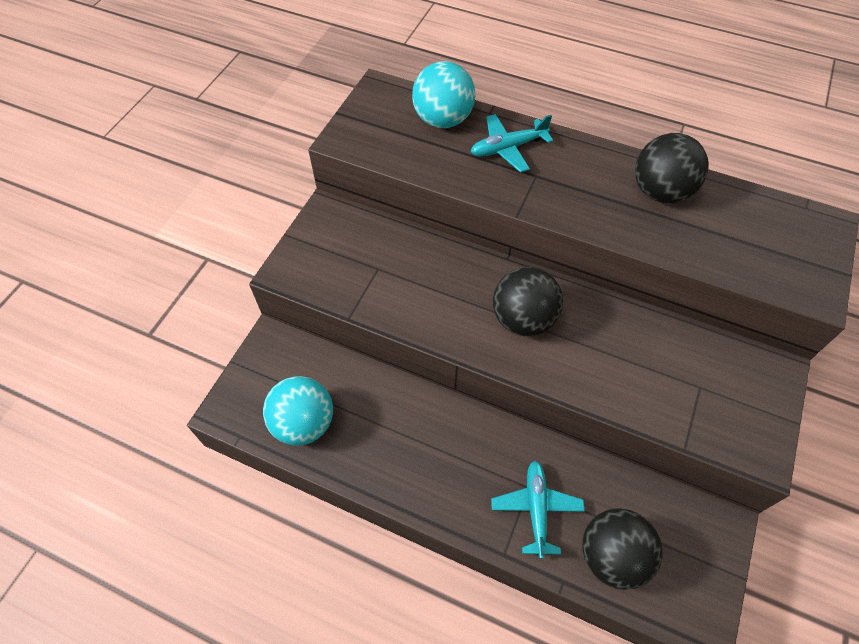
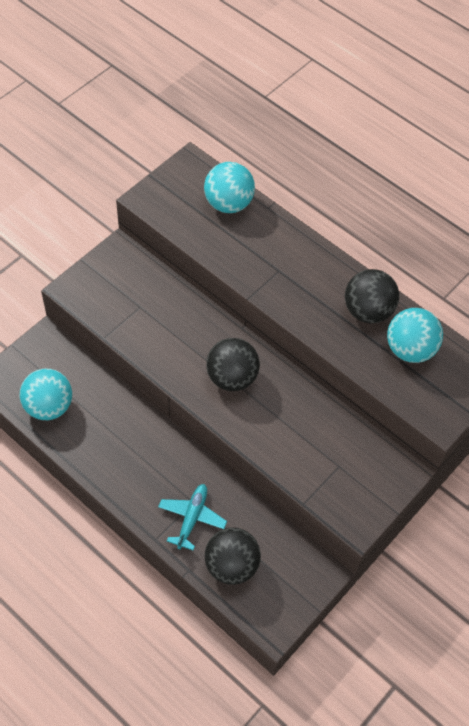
camera: 15 degrees right, 0 degrees up
(507, 148) = (268, 242): turquoise plane -> none
(731, 221) = (410, 349): none -> turquoise ball

